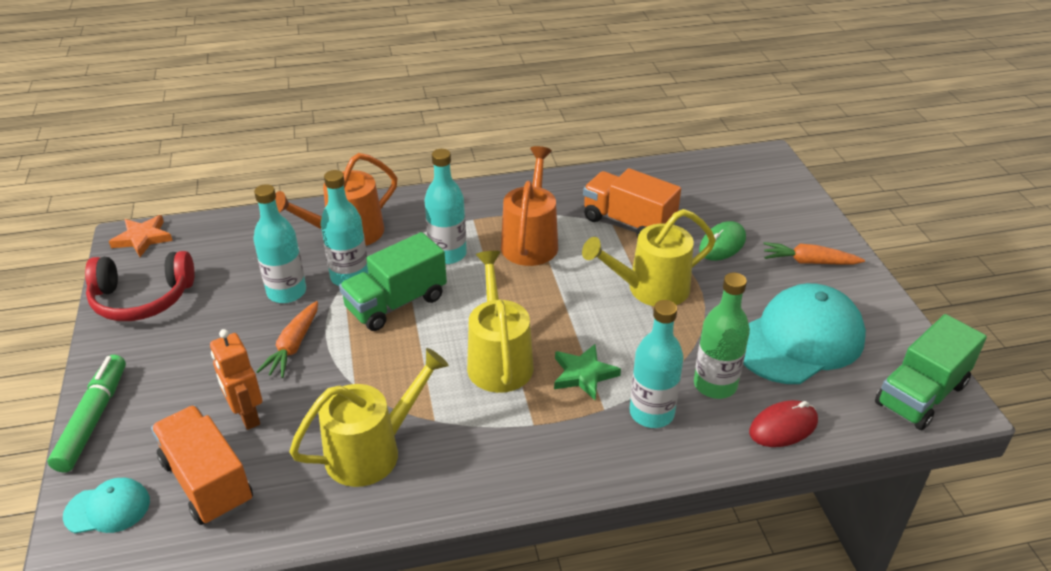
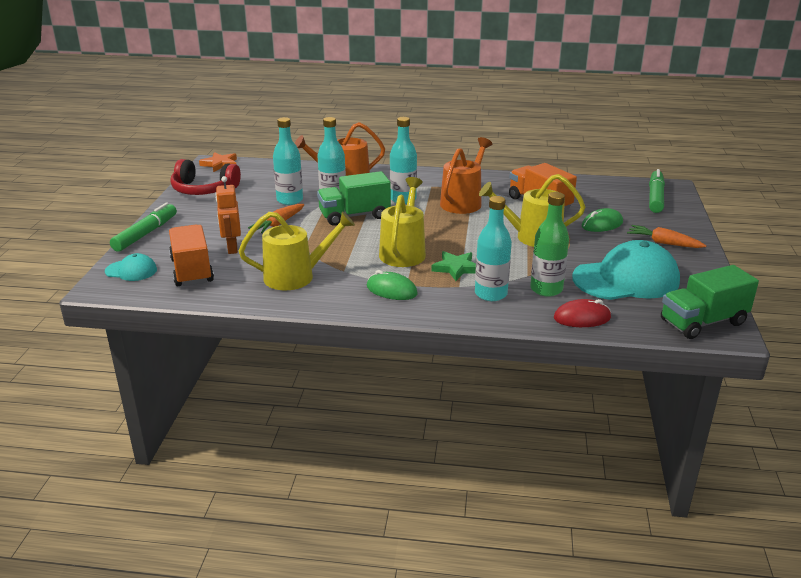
camera: 20 degrees right, 10 degrees down
(519, 442) = (391, 290): none -> green mouse
(760, 180) = (655, 197): none -> green marker

